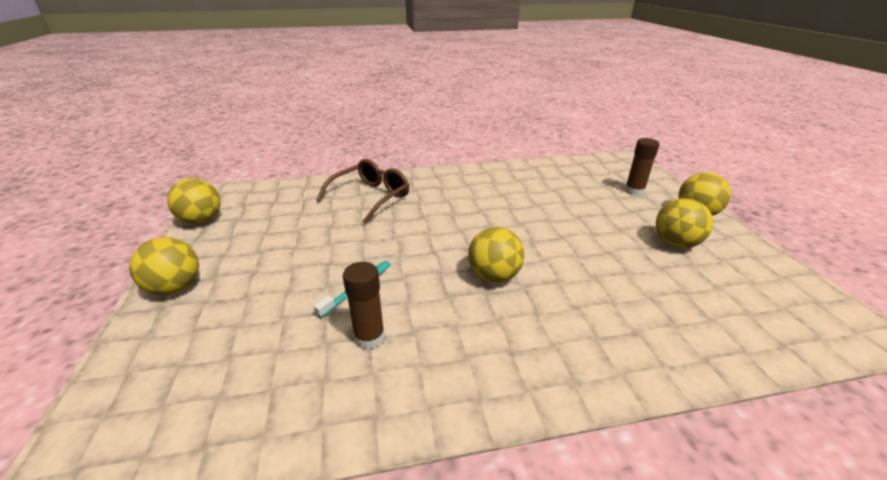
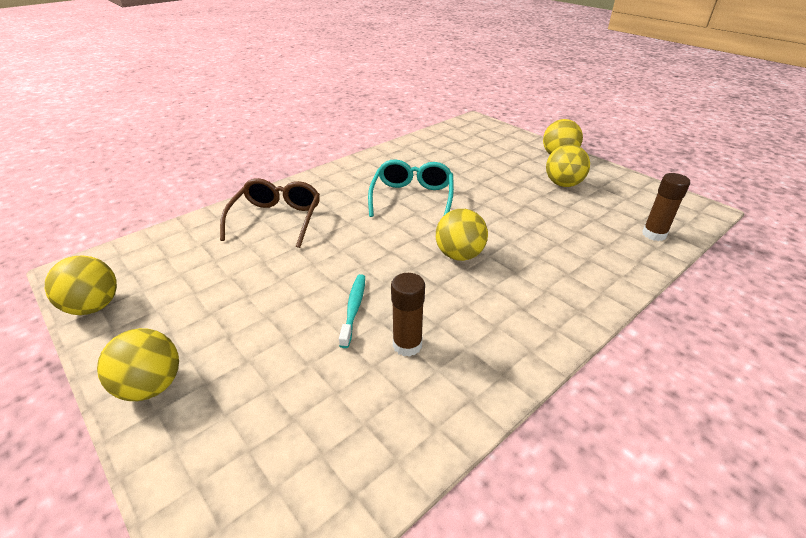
camera: 30 degrees left, 5 degrees up
(497, 212) = (412, 198): none -> turquoise glasses
(634, 191) = (503, 148): brown glue stick -> brown glue stick (654, 234)

